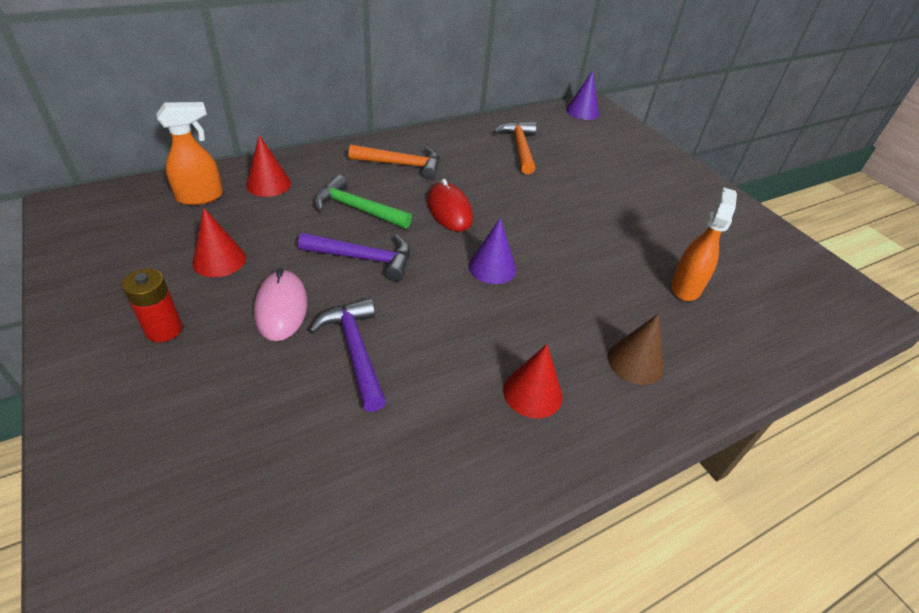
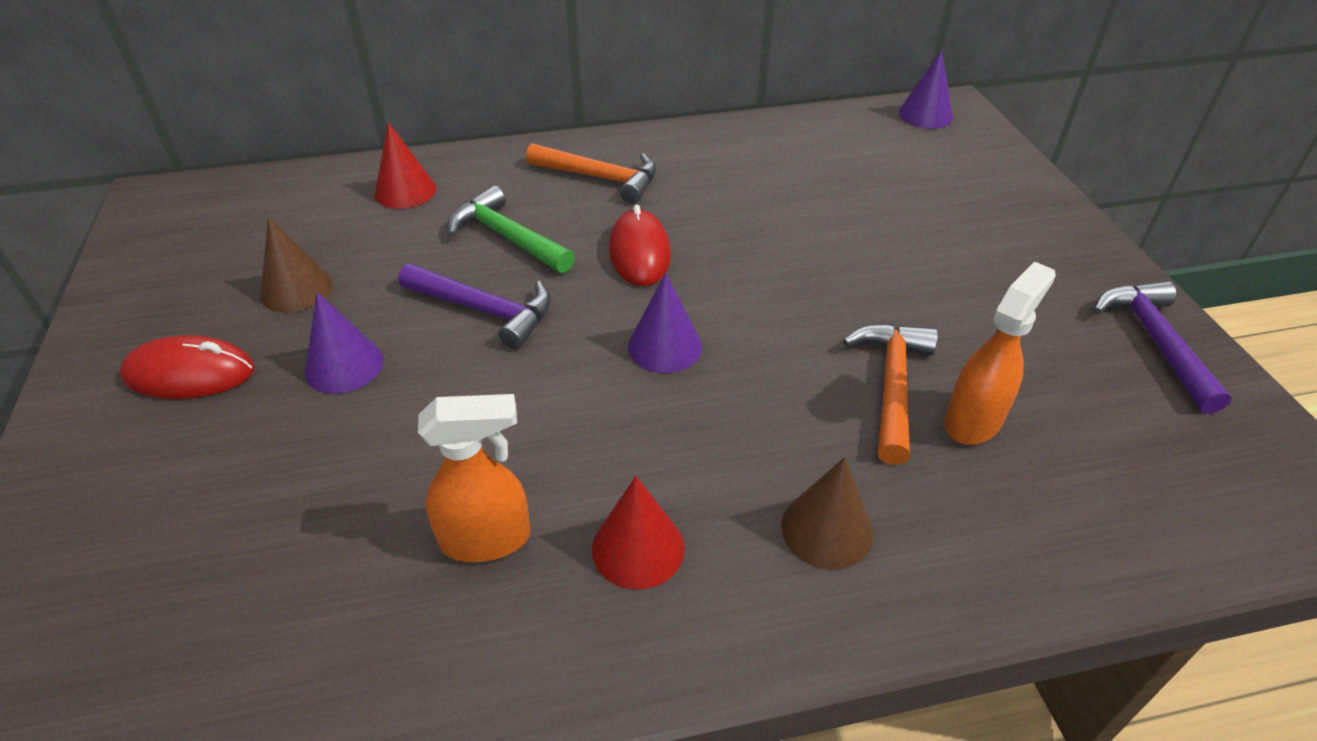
camera: 20 degrees right, 0 degrees up
(164, 329) = (190, 373): red battery -> red mouse
(201, 197) = (312, 201): orange spray bottle -> orange spray bottle (487, 539)
(219, 260) = (296, 289): red cone -> brown cone
(281, 308) = (344, 365): pink mouse -> purple cone
(355, 351) = (413, 441): purple hammer -> purple hammer (1155, 342)
(519, 148) = (793, 166): orange hammer -> orange hammer (892, 386)

